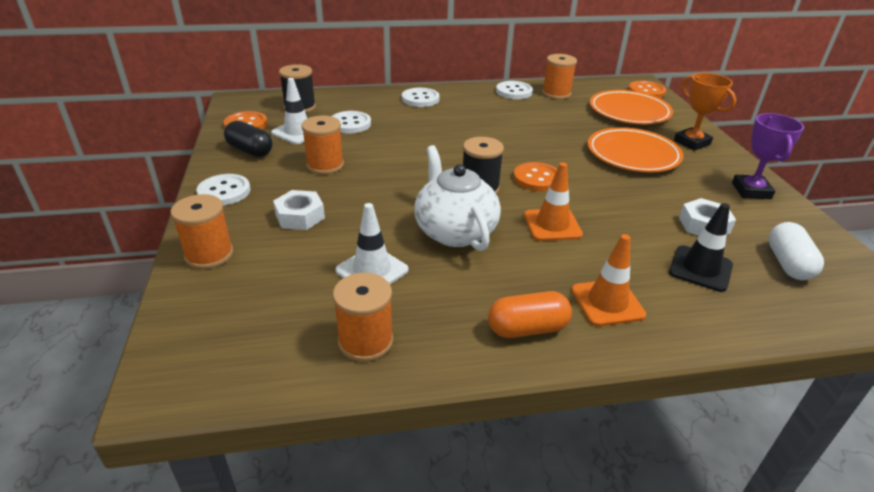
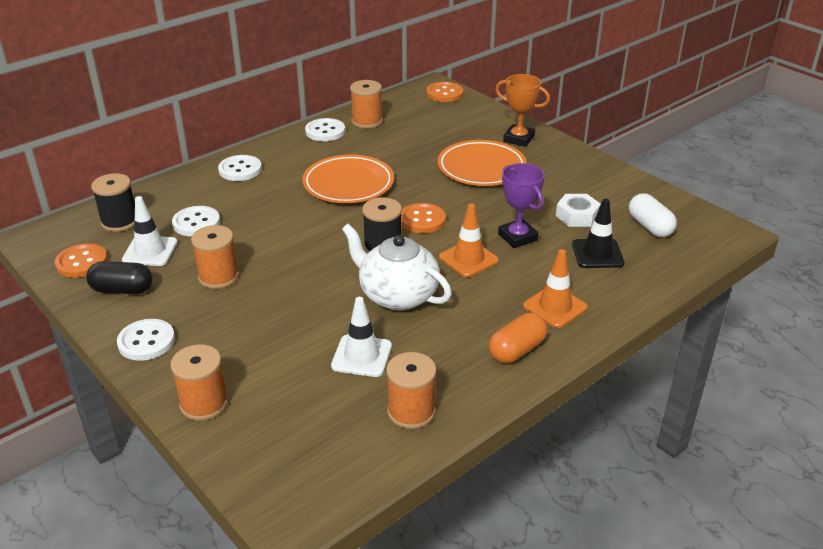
camera: 30 degrees left, 0 degrees up
(300, 216) = (249, 335): white nut -> none
(629, 112) = (446, 122): orange plate -> orange plate (348, 184)
(751, 191) = (590, 172): purple trophy -> purple trophy (517, 237)

